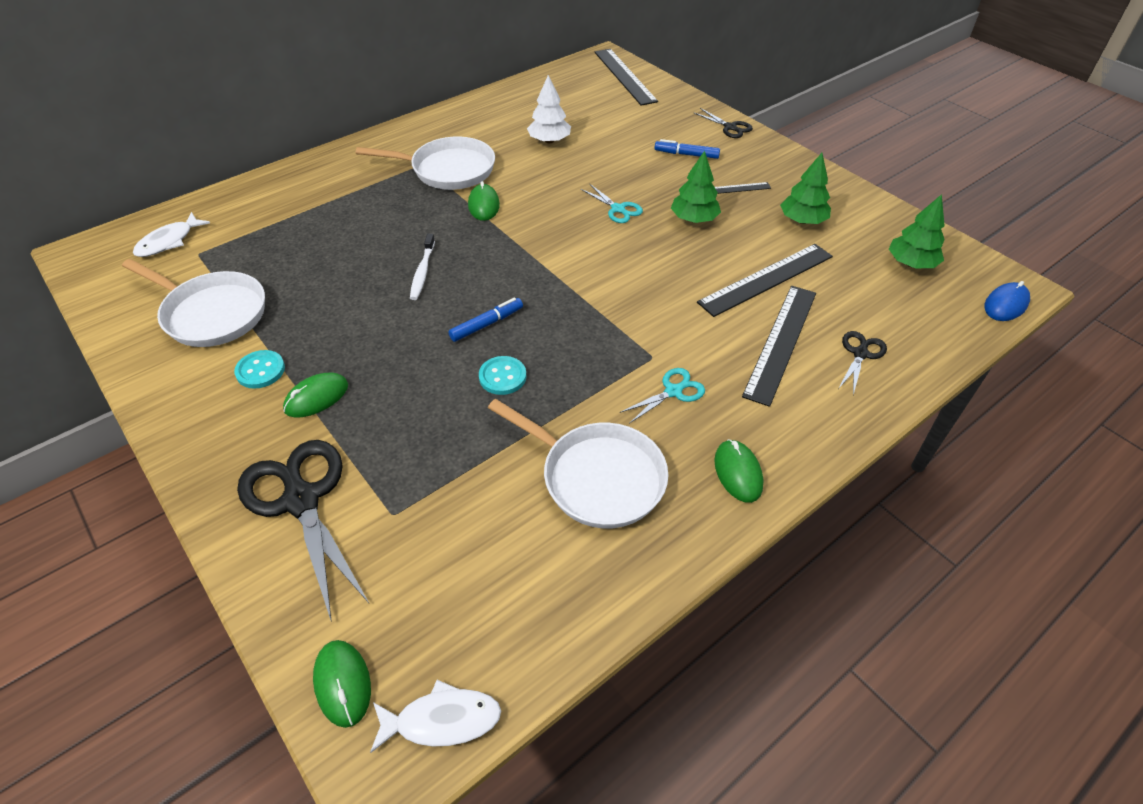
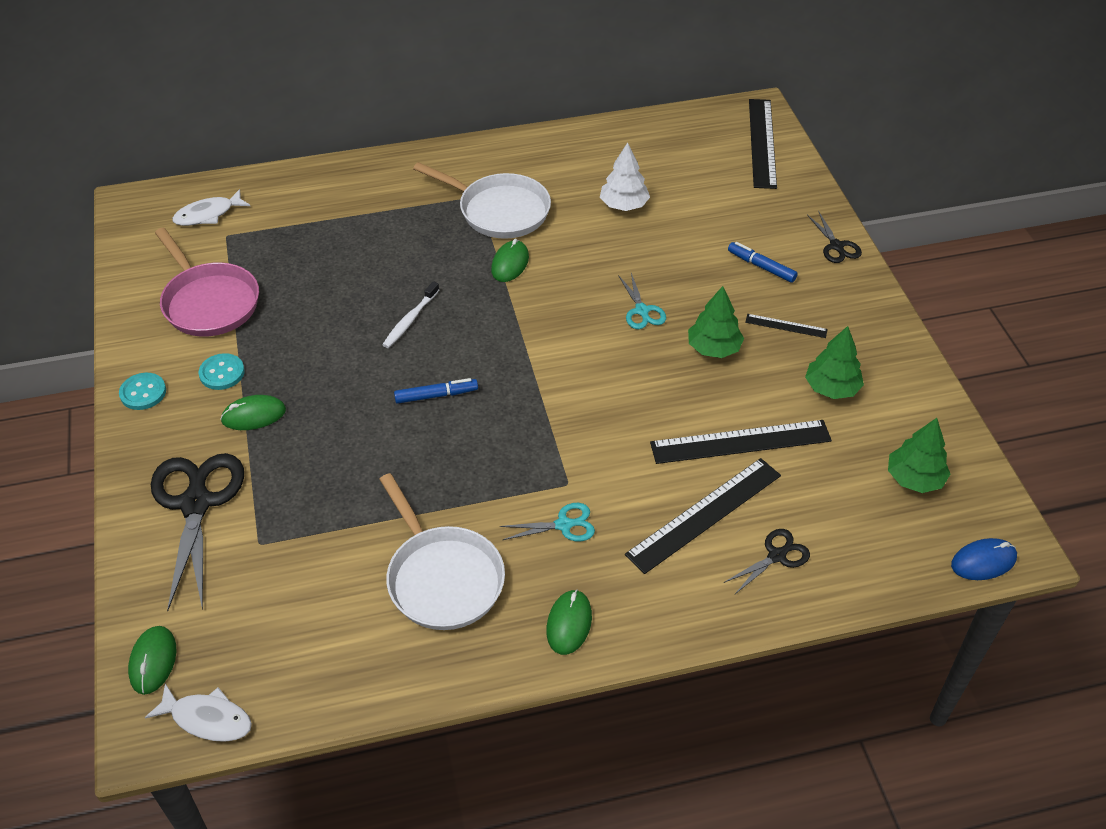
camera: 25 degrees right, 0 degrees up
(211, 313) = (209, 302): white pan -> pink pan
(502, 377) = (419, 453): turquoise button -> turquoise button (143, 392)

